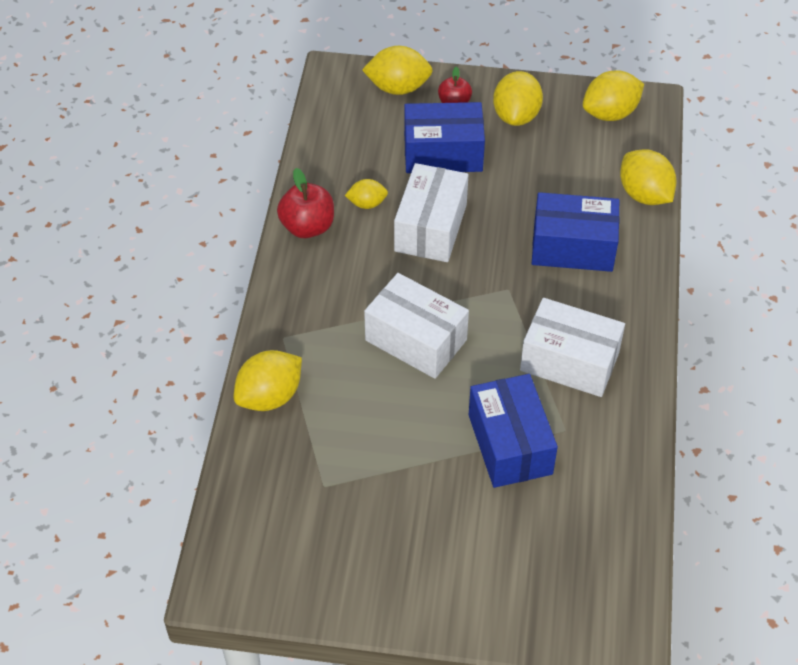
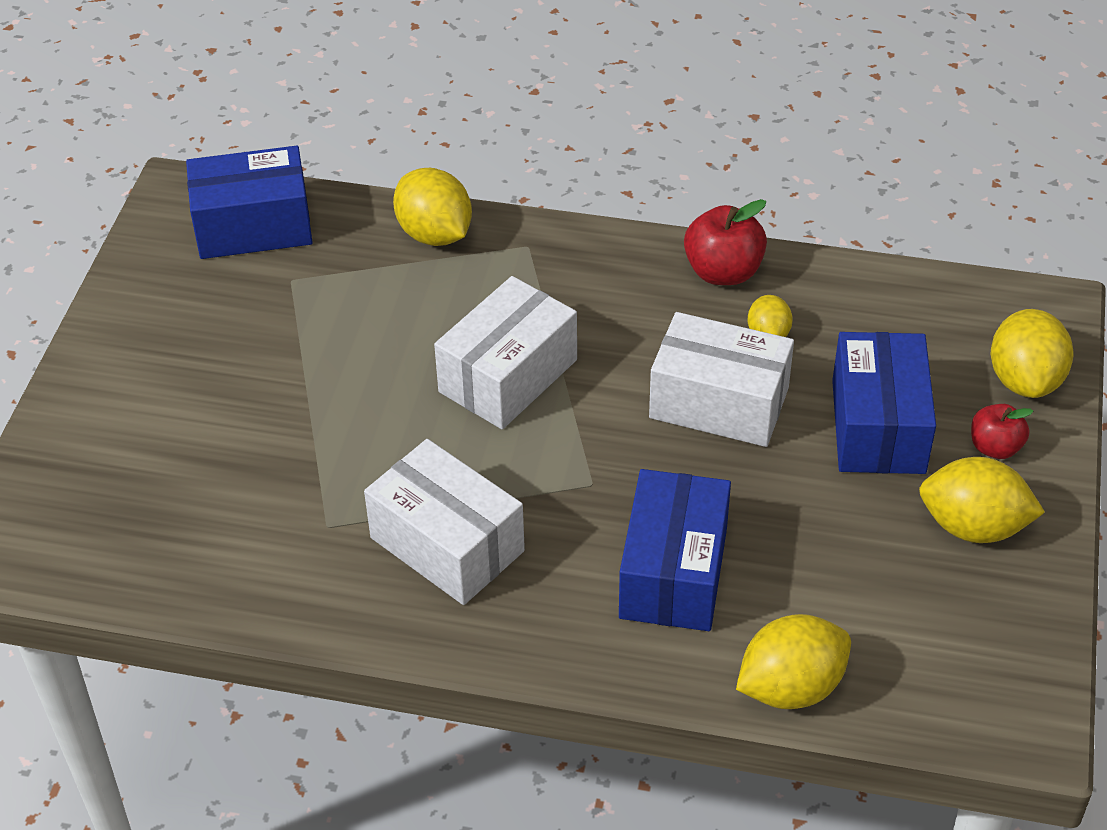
camera: 95 degrees right, 5 degrees down
(510, 444) = (316, 463): blue box -> blue box (253, 226)
(569, 361) = (447, 544): white box -> white box turned 75 degrees counterclockwise
(610, 113) = (992, 662): yellow lemon -> none

